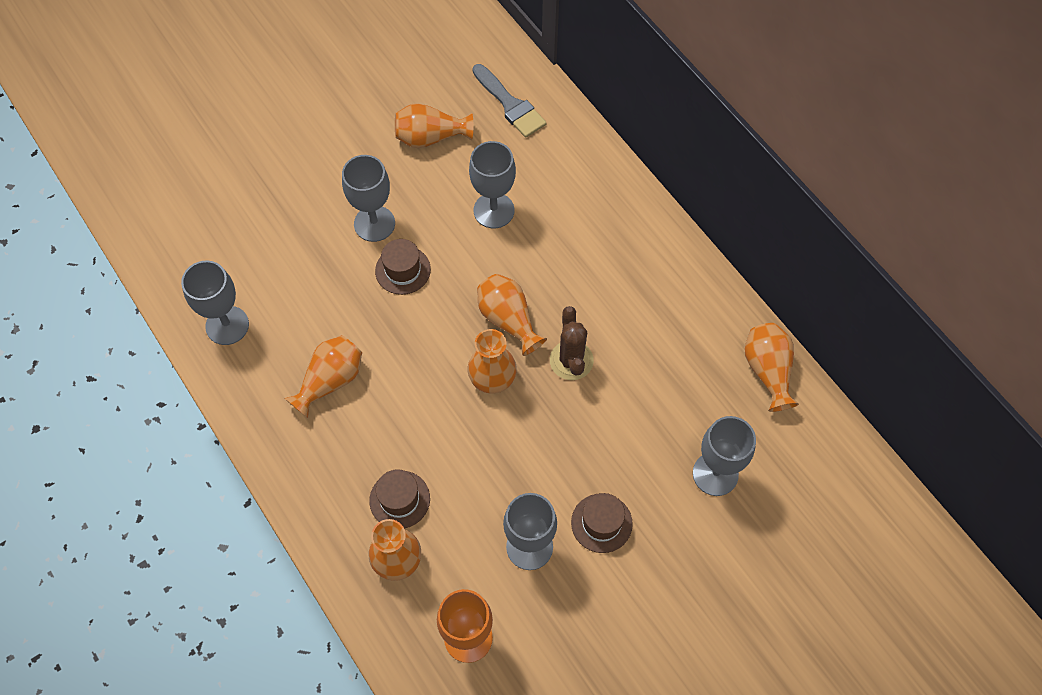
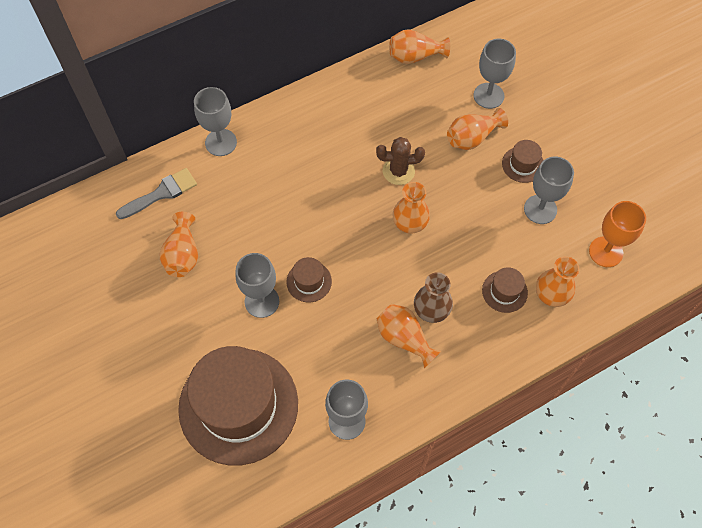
camera: 85 degrees left, 0 degrees up
(247, 215) = (238, 405): none -> brown hat
(369, 410) = (431, 310): none -> brown vase
(494, 210) = (262, 212): grey goblet -> grey goblet (221, 142)
(508, 320) = (361, 209): orange vase -> orange vase (472, 138)

